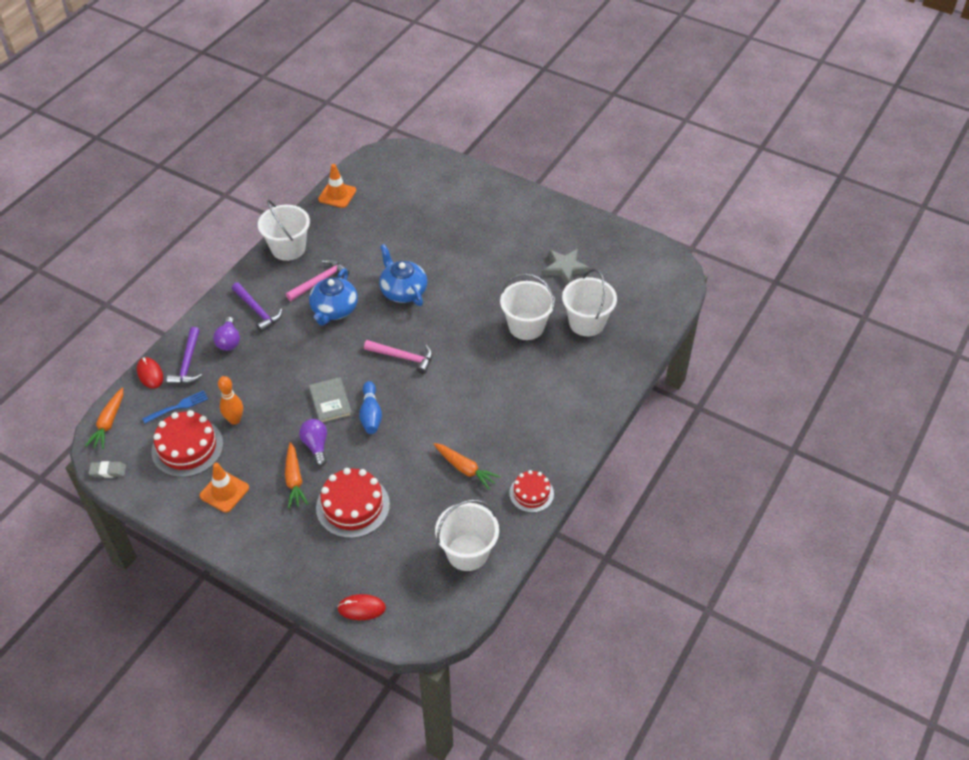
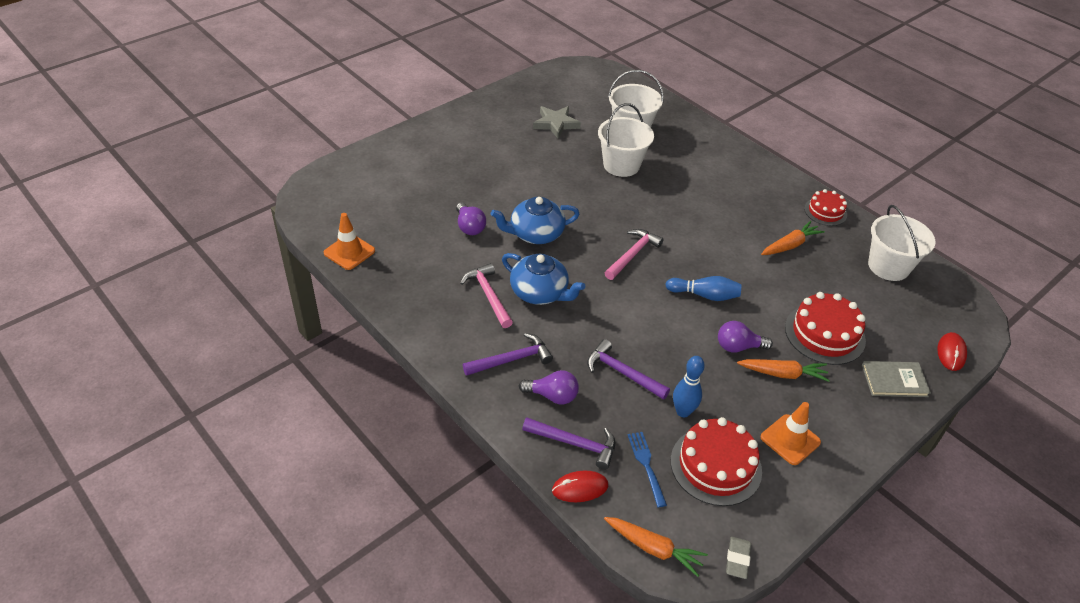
camera: 75 degrees left, 5 degrees down
(235, 420) = (683, 411): orange bowling pin -> blue bowling pin
(264, 376) = (622, 372): none -> purple hammer
(288, 248) = (417, 312): white bucket -> none
(330, 401) = (678, 323): grey book -> grey book (894, 380)
(394, 250) = (469, 227): none -> purple light bulb

